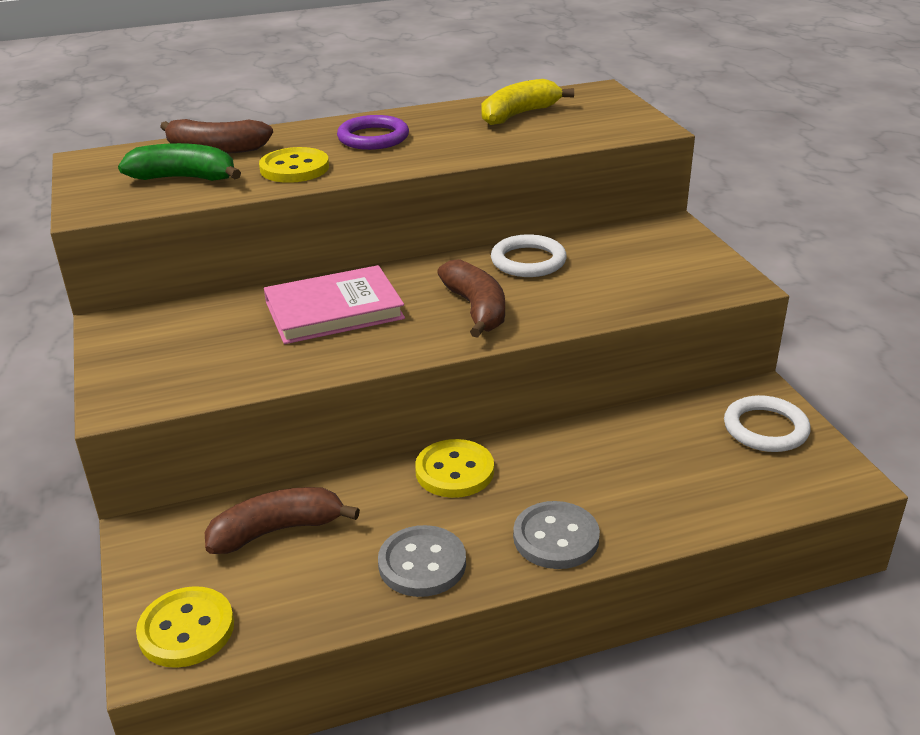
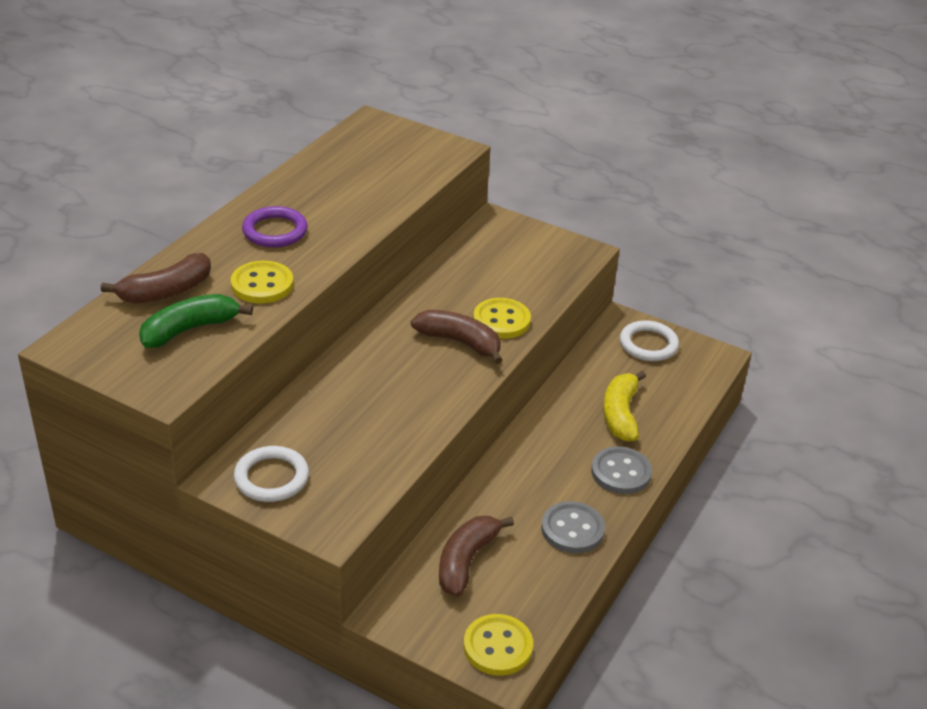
camera: 45 degrees left, 5 degrees up
(334, 310) = (369, 387): pink book -> none
(454, 471) = (518, 464): yellow button -> yellow button (501, 320)
(518, 114) = (349, 167): yellow banana -> yellow banana (620, 414)
(528, 261) = (442, 288): white ring -> white ring (271, 478)

